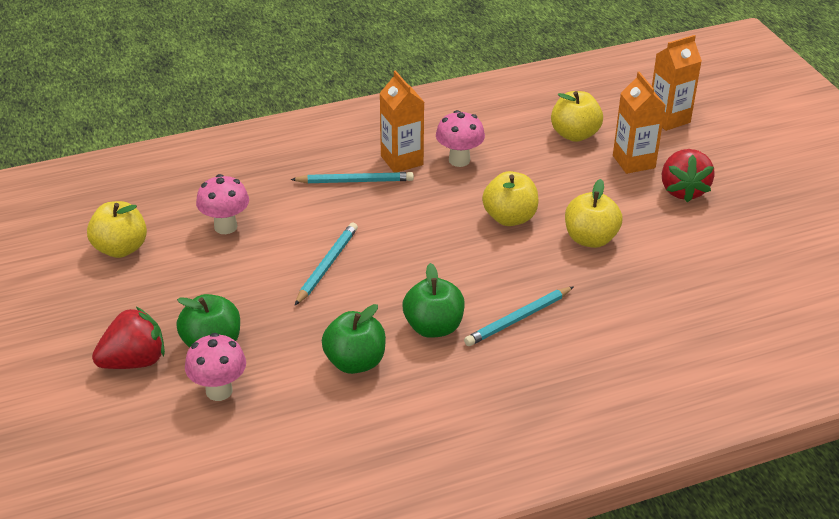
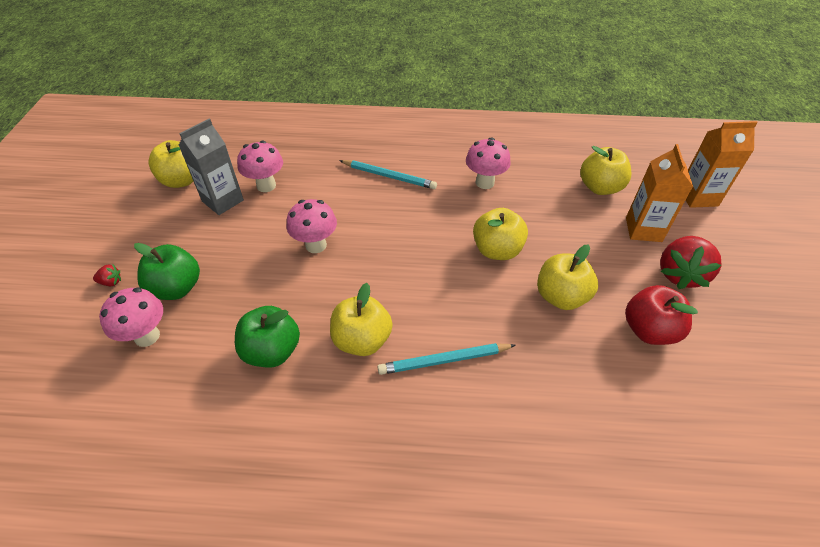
camera: 25 degrees right, 10 degrees up
(134, 361) = (111, 282): red strawberry -> red strawberry, size x0.42
(188, 255) = (222, 201): none -> grey carton
(327, 265) = (316, 245): turquoise pencil -> pink mushroom
(402, 160) = (437, 169): orange carton -> none
(433, 327) = (362, 340): green apple -> yellow apple
(677, 242) = (649, 330): none -> red apple

